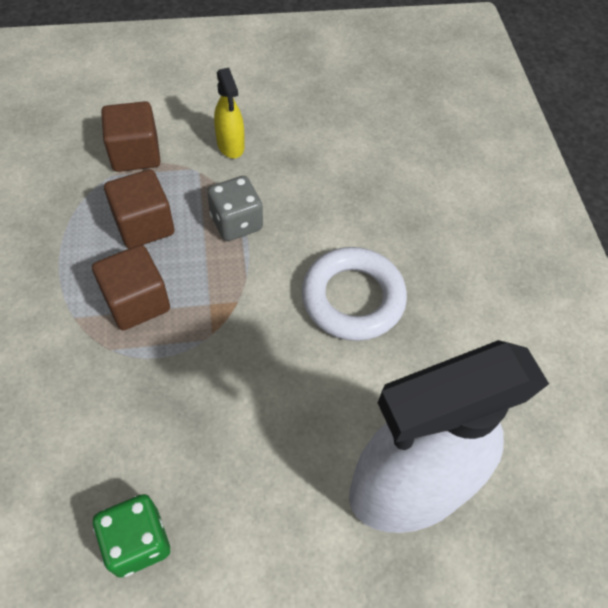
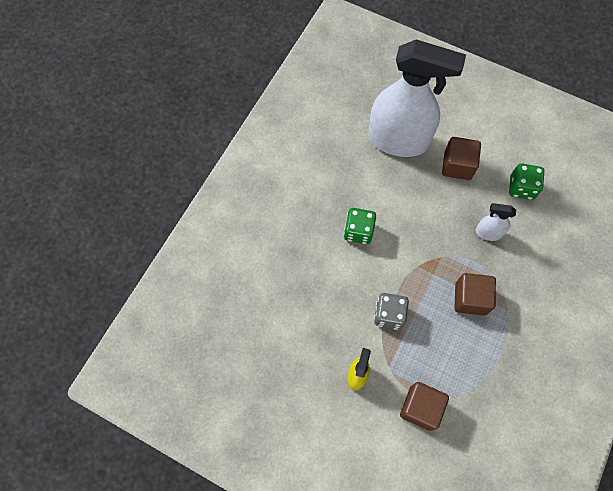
camera: 140 degrees left, 10 degrees up
(144, 225) = (442, 347): brown cube -> brown cube (457, 166)
(158, 416) = (488, 232): none -> white spray bottle
(353, 298) = (358, 231): white ring -> green dice

